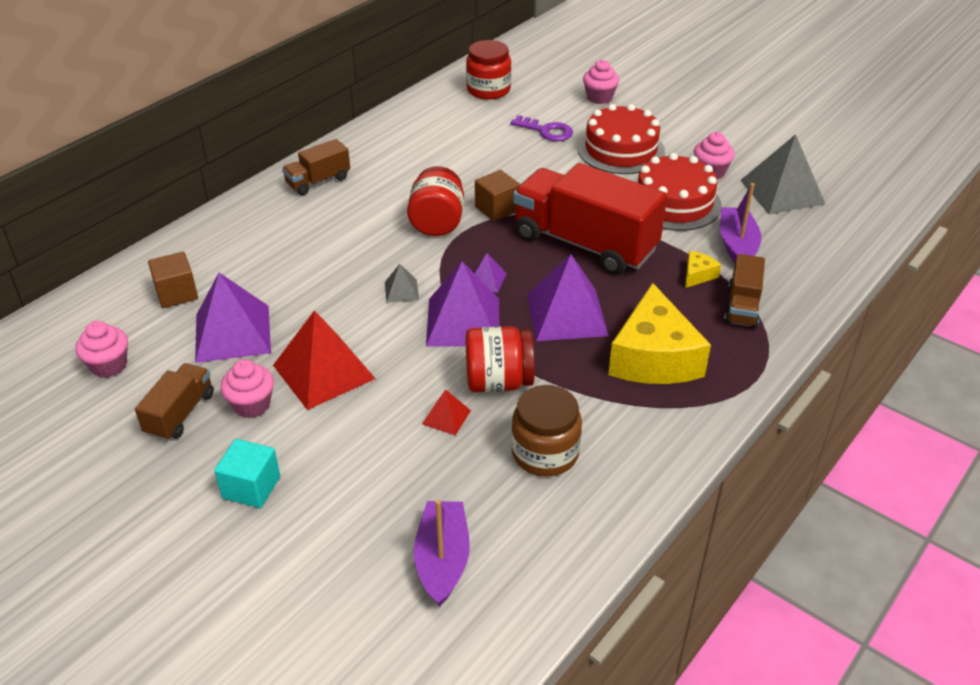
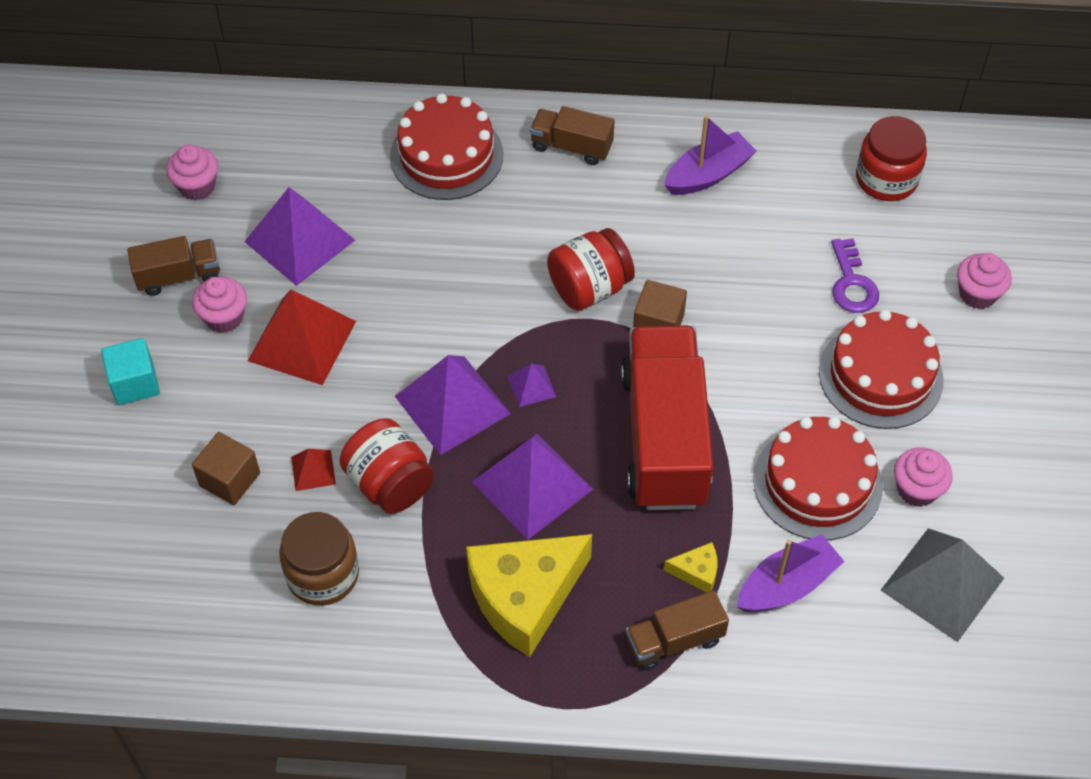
camera: 55 degrees right, 15 degrees up
(177, 293) = (318, 163): brown cube -> brown cube (230, 479)
(253, 233) = (446, 155): none -> red cake
(401, 291) = (458, 327): grey pyramid -> none
(442, 560) = (148, 568): purple boat -> purple boat (708, 174)

